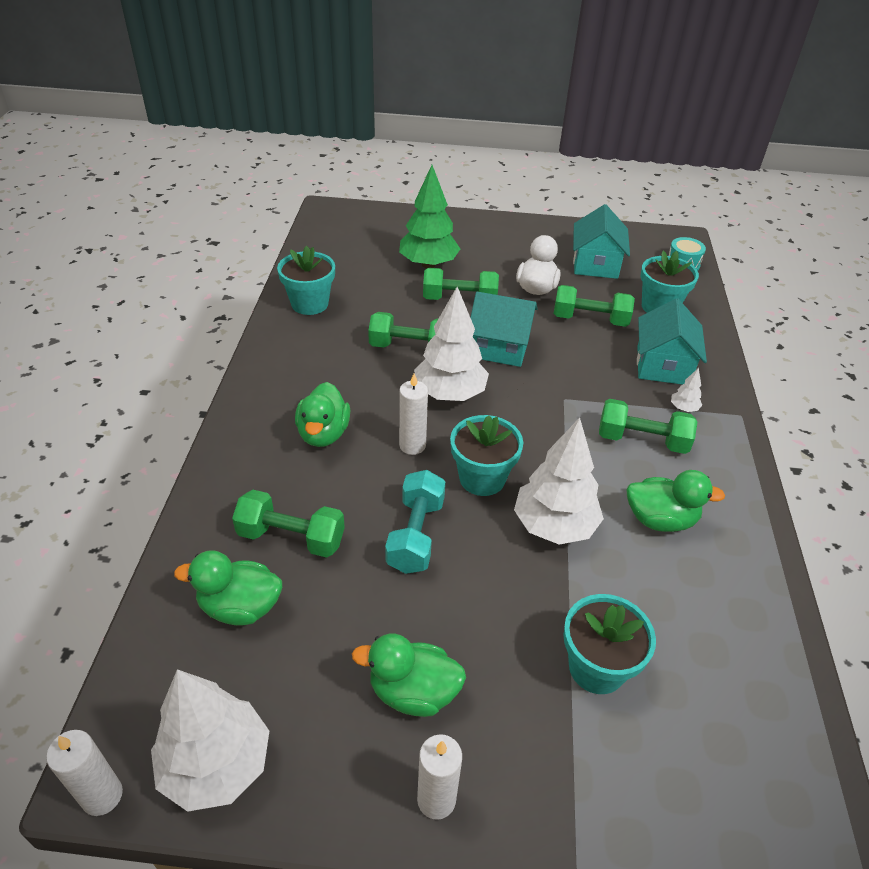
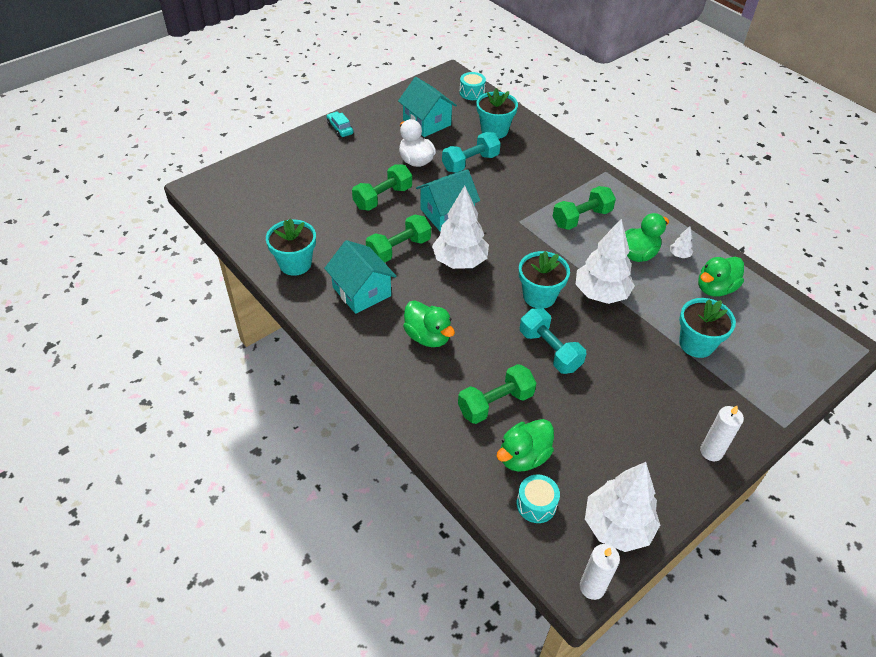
camera: 45 degrees left, 5 degrees up
(182, 661) = (536, 504): none -> turquoise drum
(412, 445) = (482, 306): white candle -> none
(413, 692) = (647, 420): green duck -> green duck (715, 288)
(428, 264) = (330, 185): green tree -> none
(504, 227) = (340, 128): none -> turquoise car
(590, 319) = (470, 162): green dumbbell -> turquoise dumbbell
(663, 365) = (539, 167): turquoise house -> turquoise house (361, 291)
(683, 408) = (577, 186): white tree -> white tree (679, 255)

